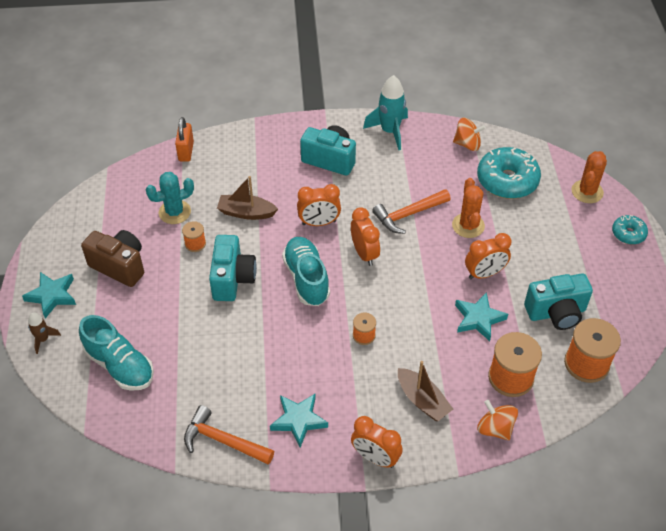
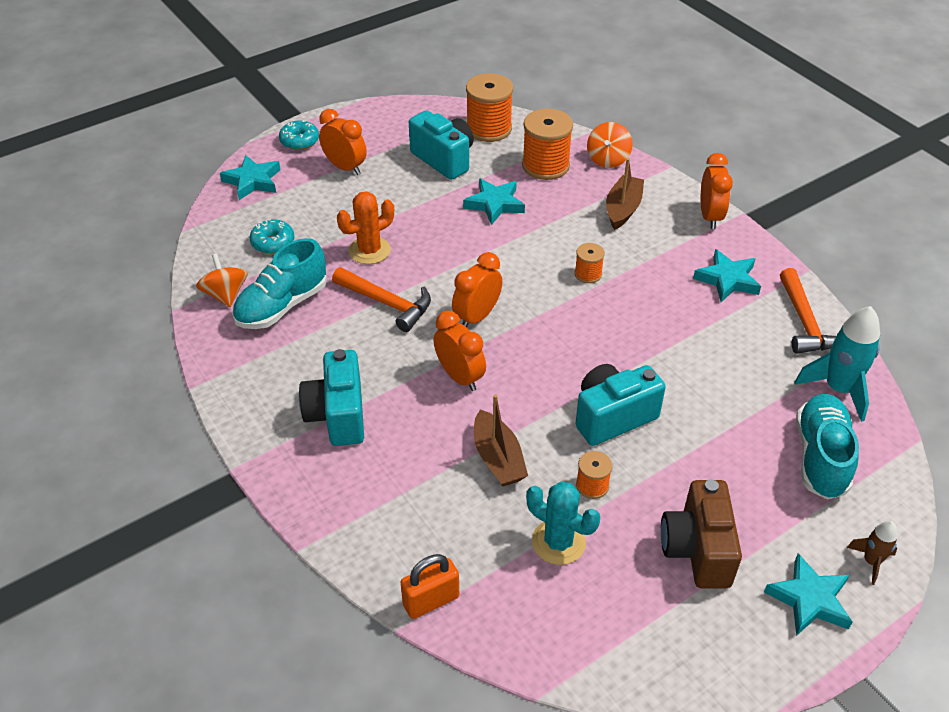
camera: 120 degrees left, 5 degrees down
(306, 279) = (554, 350): turquoise shoe -> turquoise shoe (282, 306)
(390, 131) = (242, 376): turquoise rocket -> turquoise rocket (838, 389)
(484, 274) = (431, 218): orange clock -> orange clock (345, 167)
(507, 180) = (273, 243): turquoise donut -> turquoise donut, size x0.53
(587, 192) = (253, 181): orange cactus -> turquoise star

